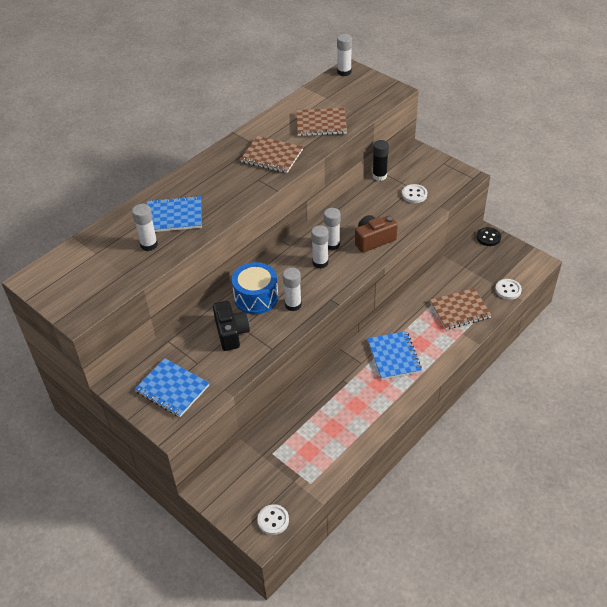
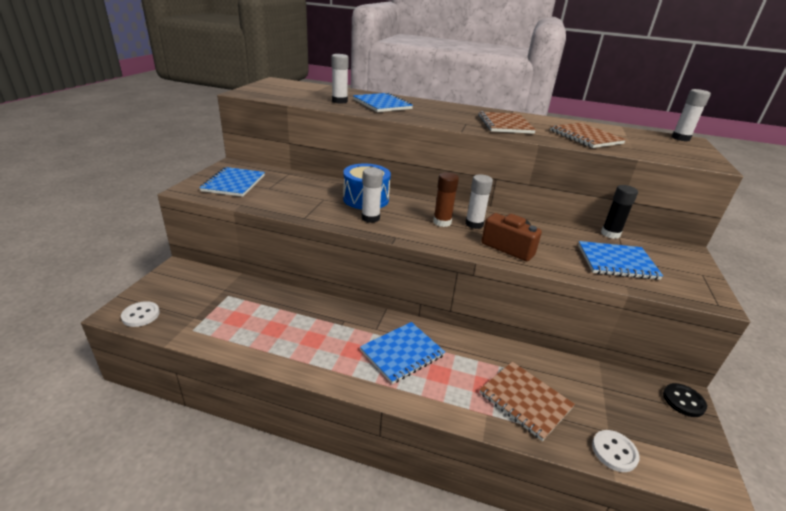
camera: 60 degrees right, 15 degrees down
(231, 333) = (313, 196): black camera -> none
(320, 262) = (442, 222): white glue stick -> brown glue stick
(414, 194) = (617, 262): white button -> blue notebook

